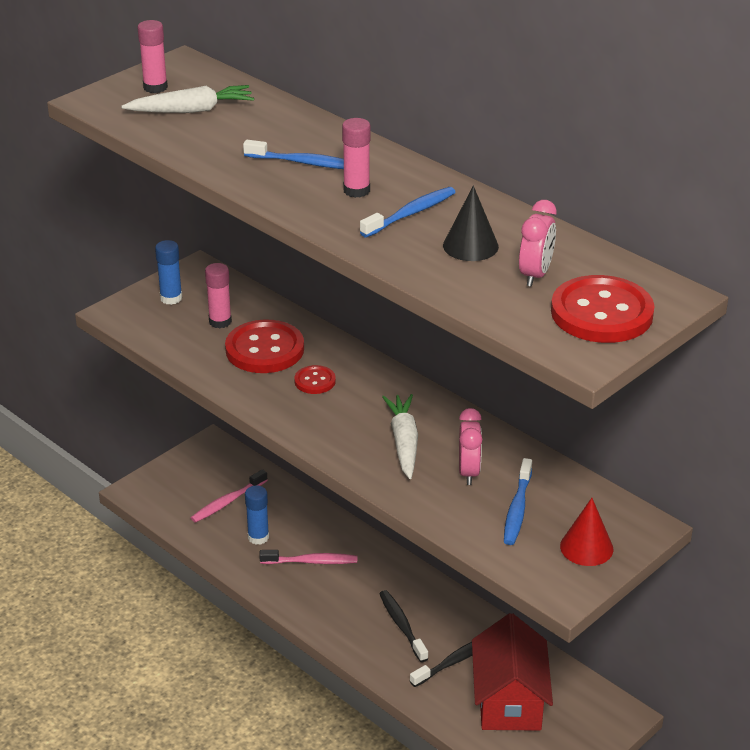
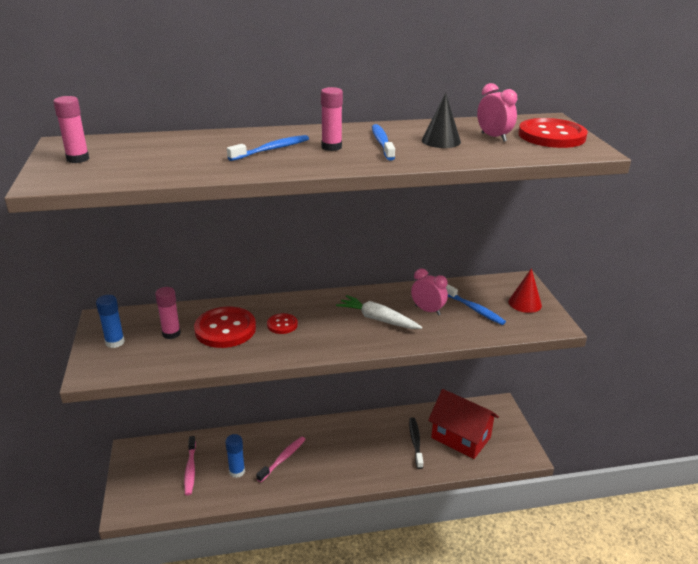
camera: 55 degrees left, 5 degrees down
(192, 110) = (136, 158): white carrot -> none
(402, 625) = (370, 448): black toothbrush -> none

